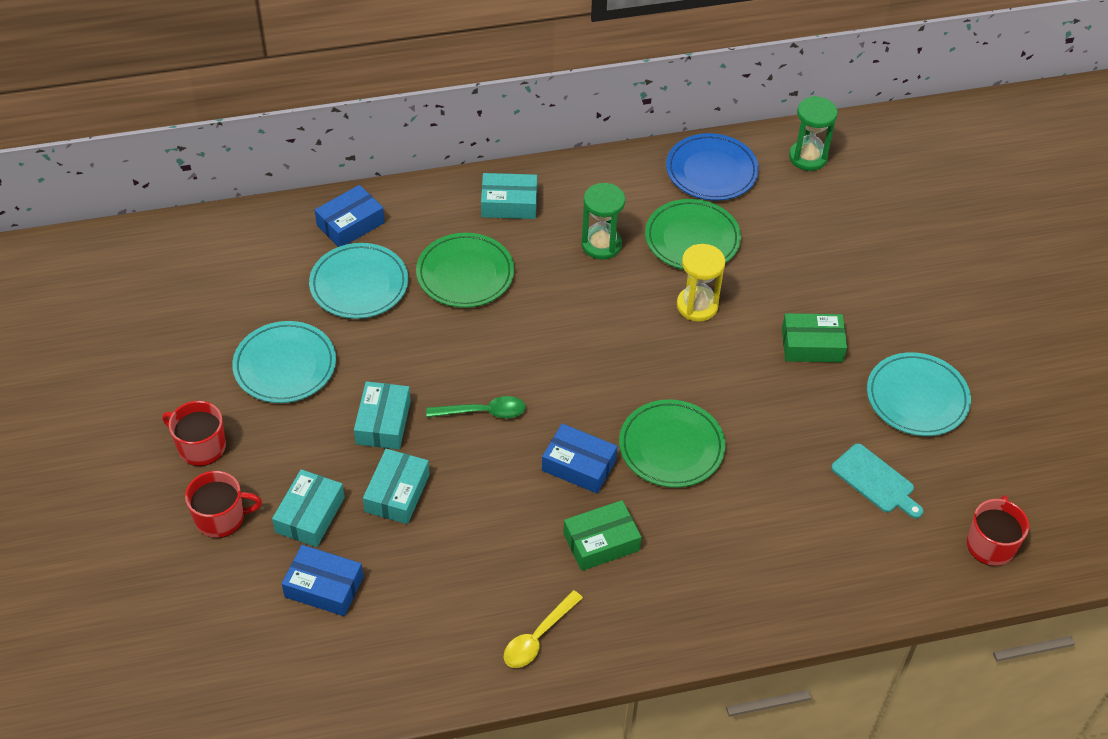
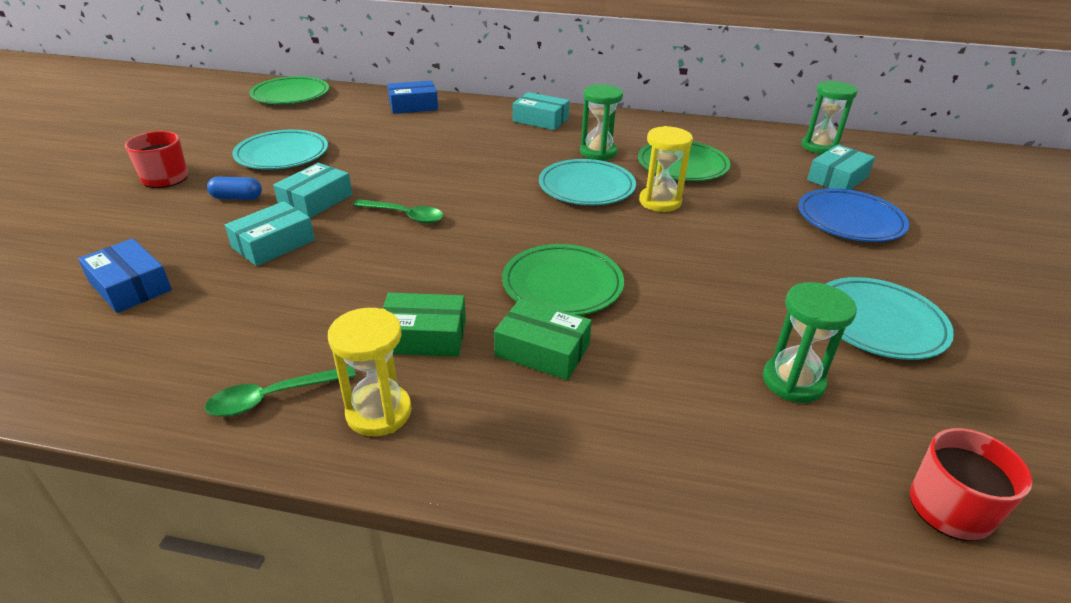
camera: 25 degrees right, 15 degrees down
(221, 518) = (119, 219): red mug -> none
(304, 447) = (237, 198): none -> blue capsule
(310, 515) = (186, 237): turquoise box -> turquoise box (837, 178)
(359, 285) = (386, 131): turquoise plate -> turquoise plate (586, 187)
(465, 274) = (471, 143): green plate -> green plate (291, 95)
(538, 637) = (273, 397): yellow spoon -> green spoon
(579, 465) = (457, 272): blue box -> none
(619, 619) = (379, 412): none -> yellow hourglass
(711, 171) = (724, 137): blue plate -> blue plate (850, 220)
(812, 345) = (766, 253): green box -> green box (542, 350)
(875, 481) = (793, 381): turquoise cutting board -> green hourglass

